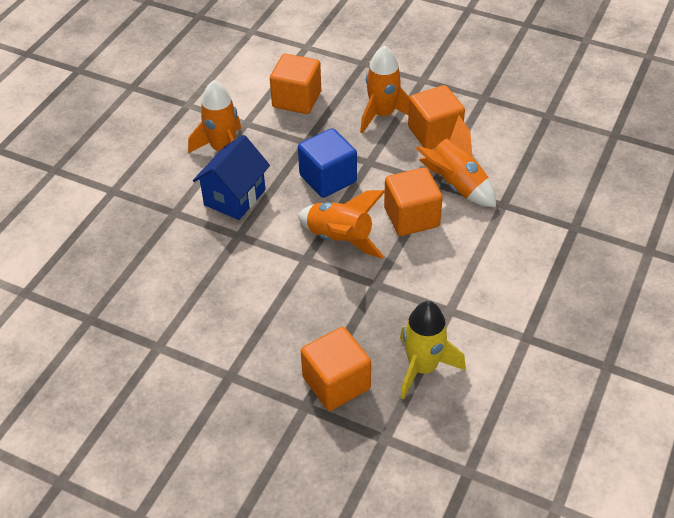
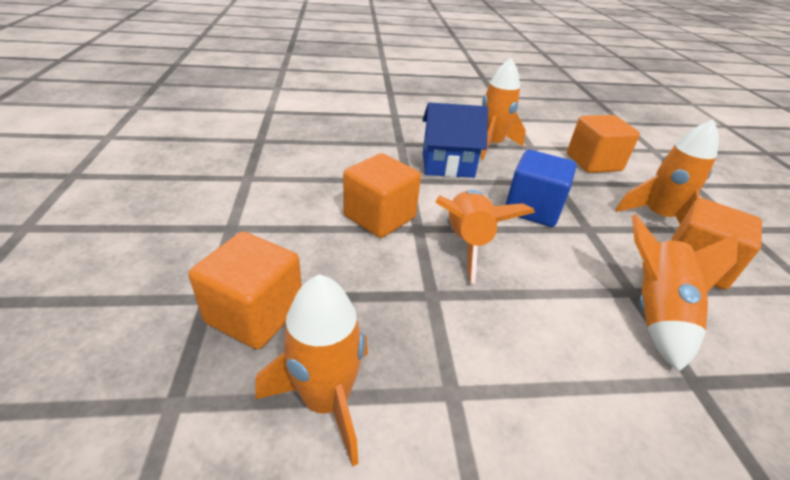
camera: 55 degrees right, 10 degrees down
(411, 217) = (559, 289): orange cube -> orange cube (379, 217)
(422, 367) = (326, 400): yellow rocket -> orange rocket

